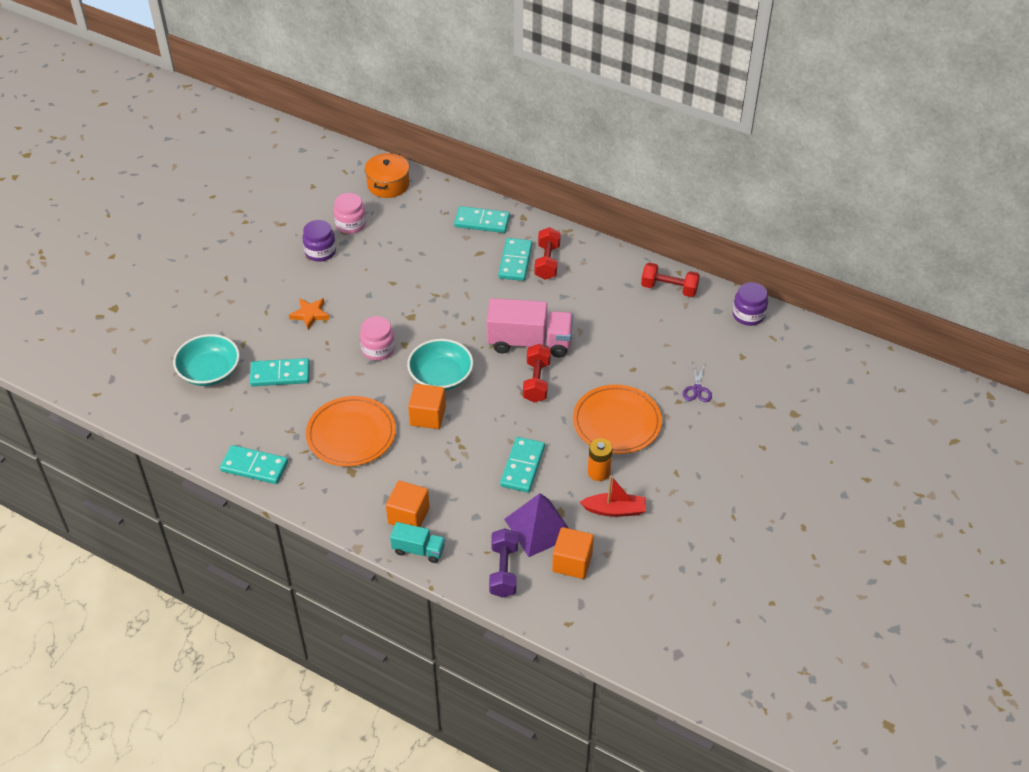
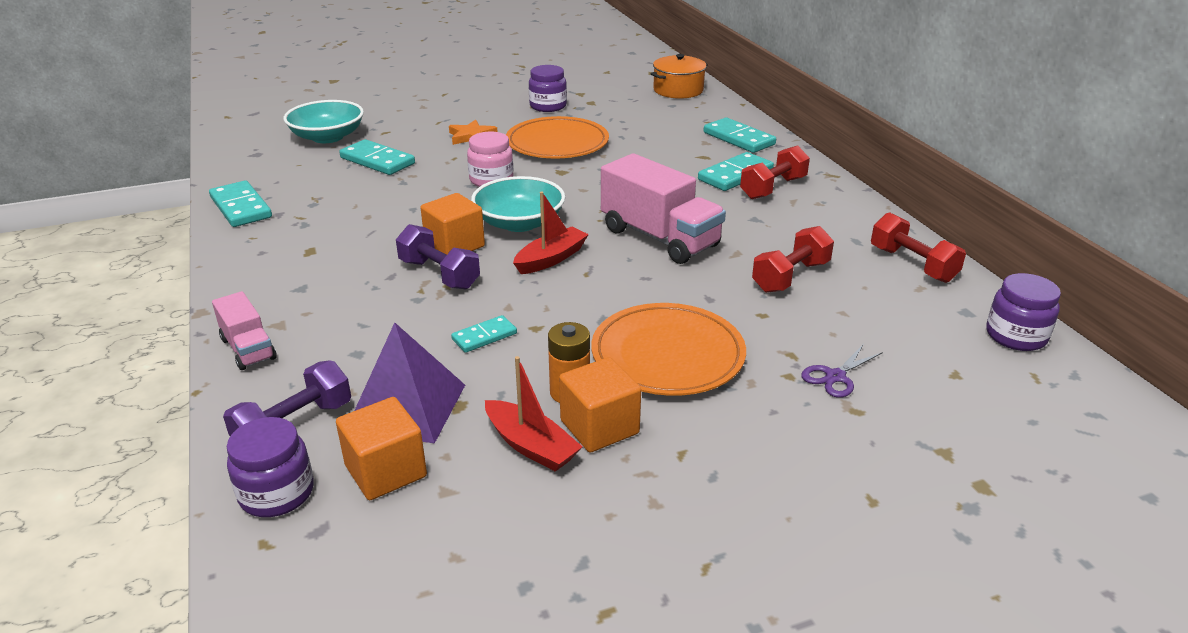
camera: 40 degrees right, 15 degrees down
(351, 224) = (603, 100): pink jar -> none
(351, 434) = (360, 225): orange plate -> orange plate (557, 143)
(408, 515) = (294, 313): orange cube -> orange cube (599, 427)
(418, 550) = (248, 349): turquoise truck -> pink truck
(447, 442) = (439, 274): none -> purple dumbbell
(491, 394) = (551, 259): none -> red boat
(522, 466) = (484, 336): turquoise domino -> turquoise domino, size x0.59
(536, 382) = (618, 272): red dumbbell -> red dumbbell (790, 277)
(542, 602) = (277, 493): none -> purple jar

